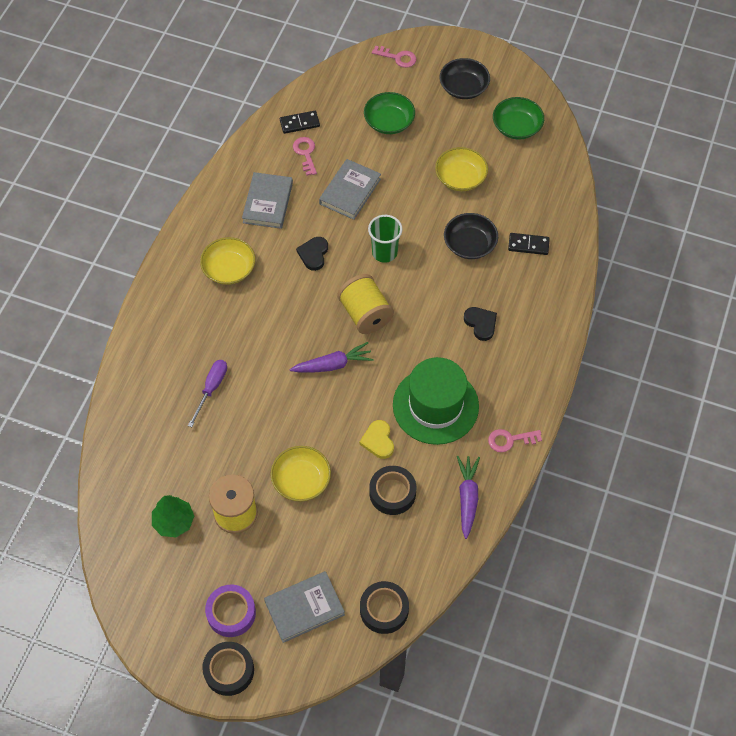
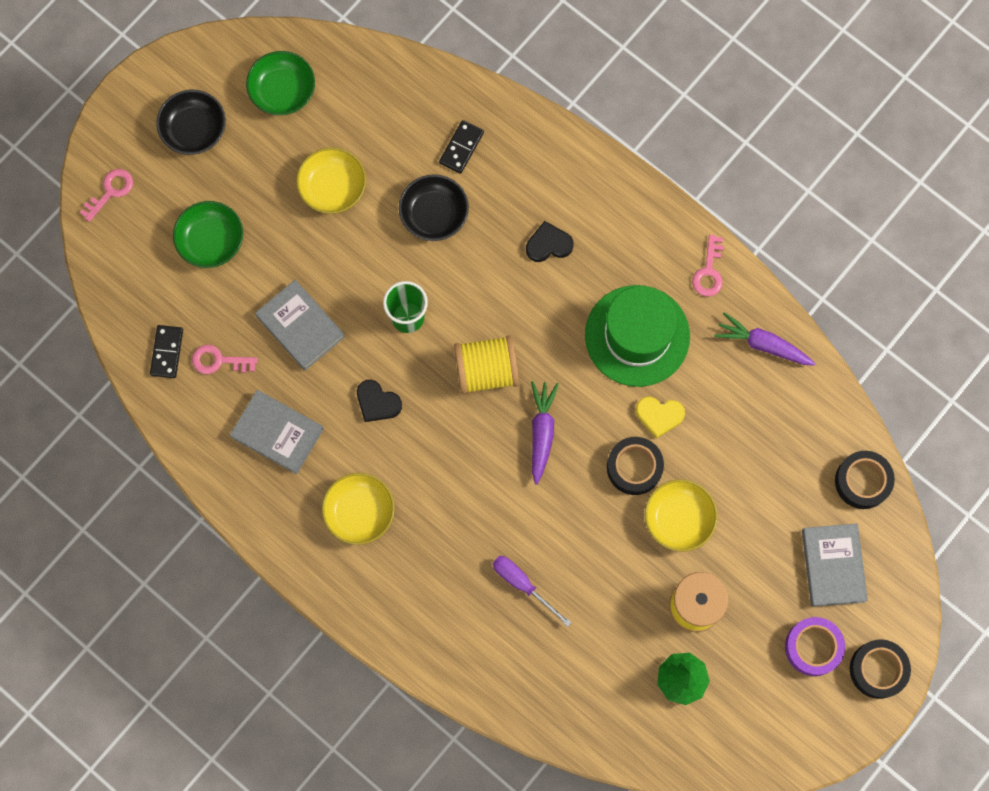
camera: 70 degrees left, 15 degrees up
(392, 493) = (729, 423): black tape -> black tape (634, 467)

